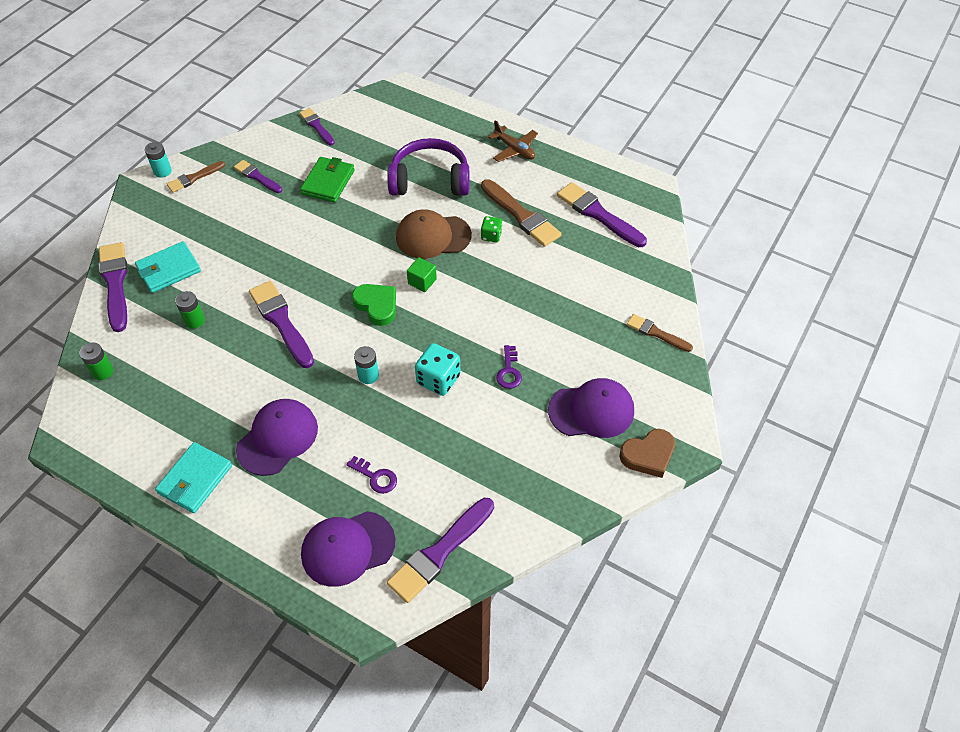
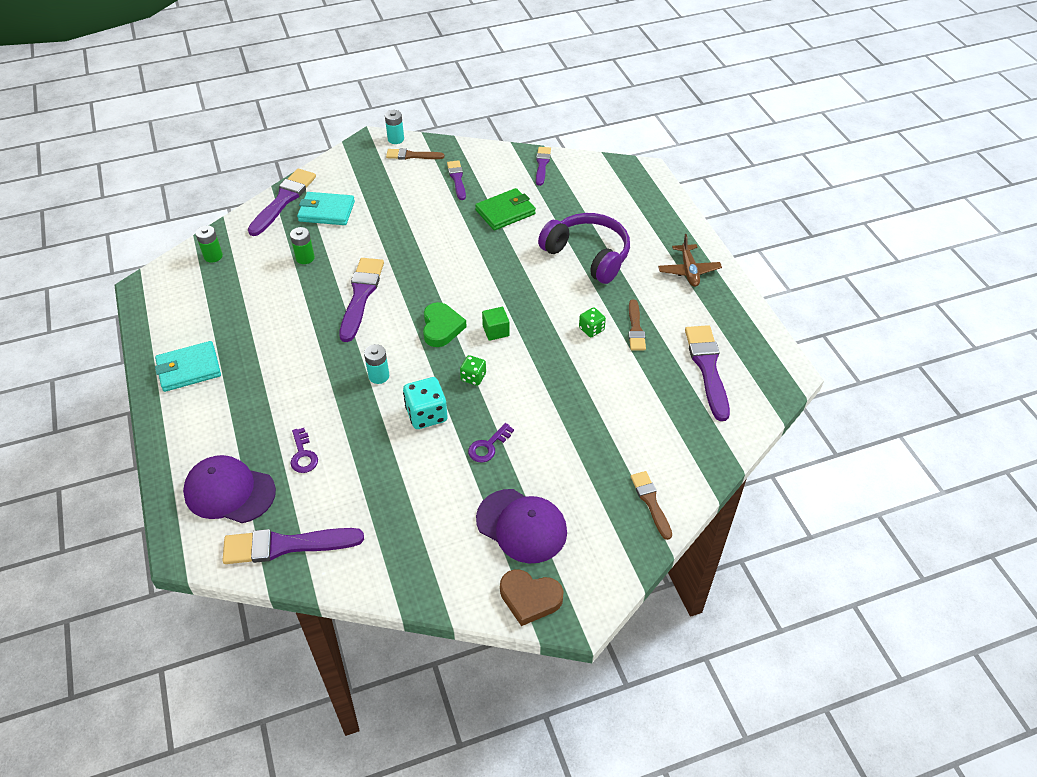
camera: 40 degrees right, 5 degrees down
(277, 438) = (269, 378): purple cap -> none
(433, 236) = (542, 301): brown cap -> none
(443, 328) = (473, 377): none -> green dice
(521, 216) = (635, 328): brown brush -> brown brush, size x0.59

